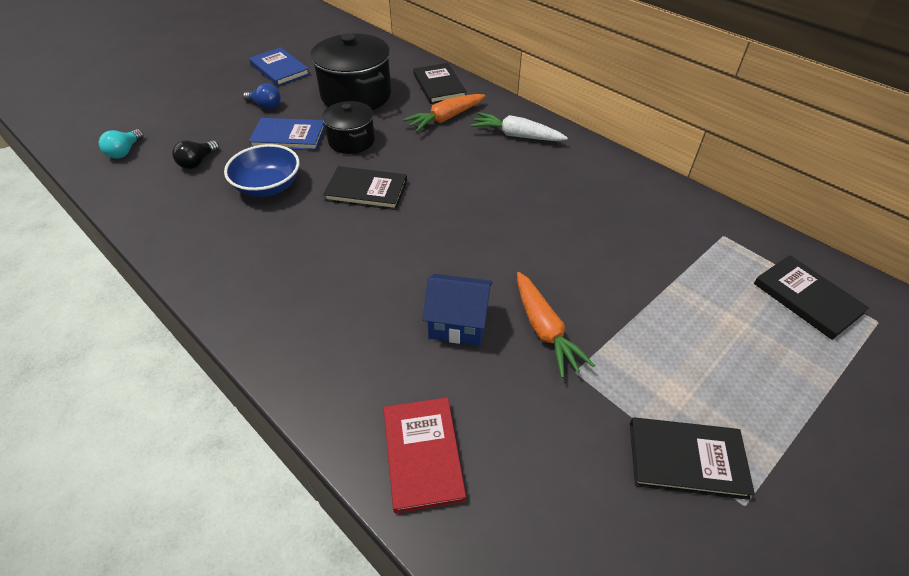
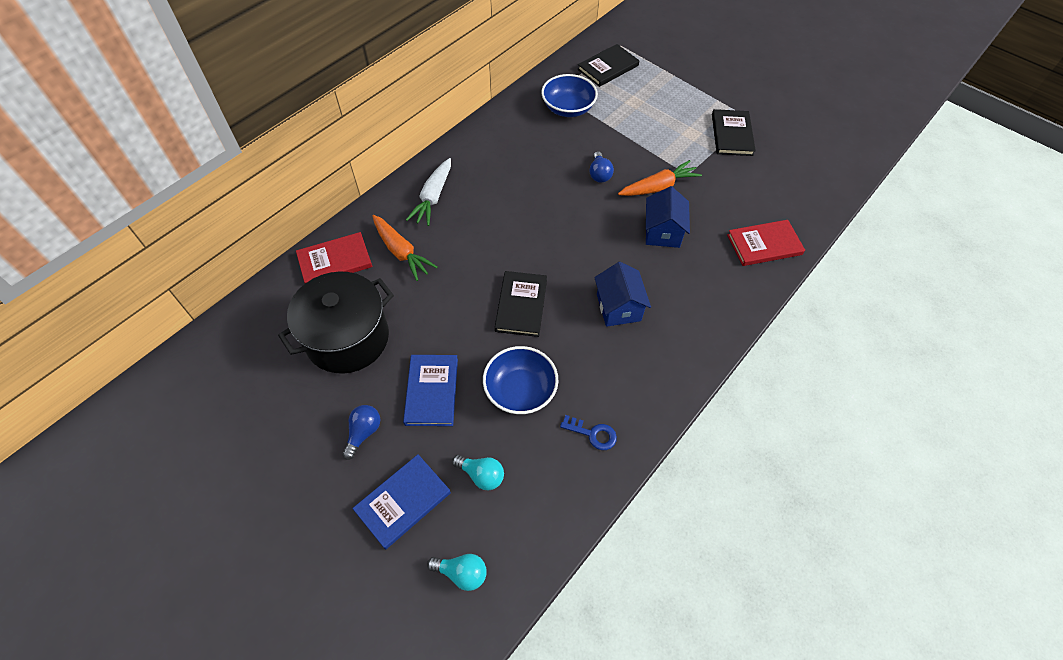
camera: 95 degrees left, 10 degrees up
(197, 162) = (481, 475): black light bulb -> turquoise light bulb
(200, 231) = (593, 434): none -> blue key
(280, 69) = (270, 438): blue book -> blue book (403, 501)
(345, 265) = (618, 307): none -> blue house
(351, 141) = (440, 329): black pot -> none
(439, 86) = (335, 261): black book -> red book
(564, 267) = (599, 174): none -> blue light bulb
(691, 246) = (568, 108): none -> blue bowl

